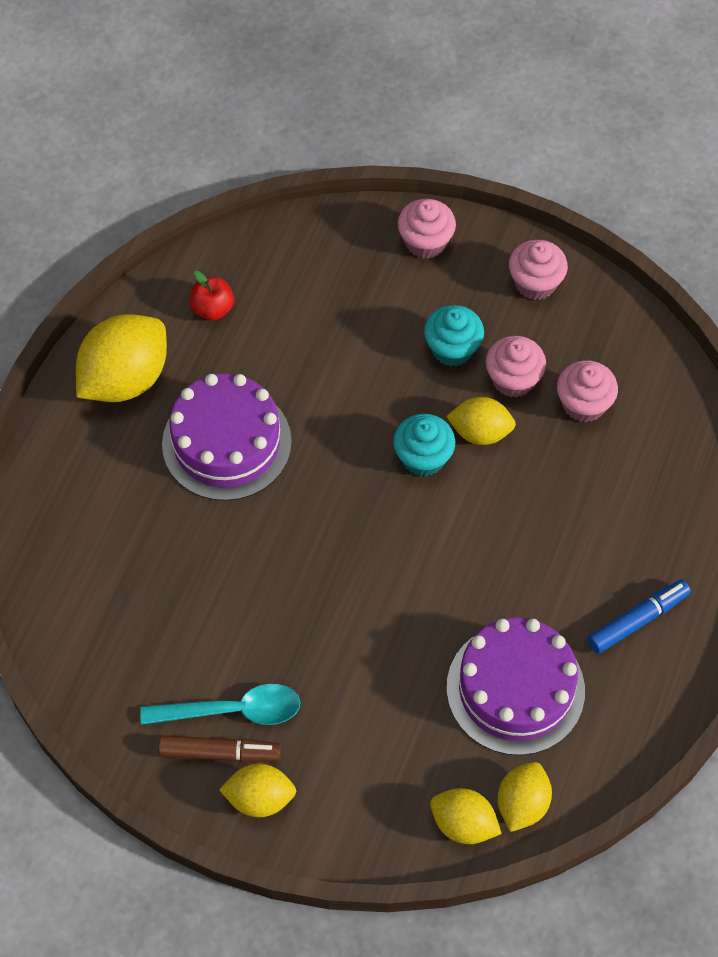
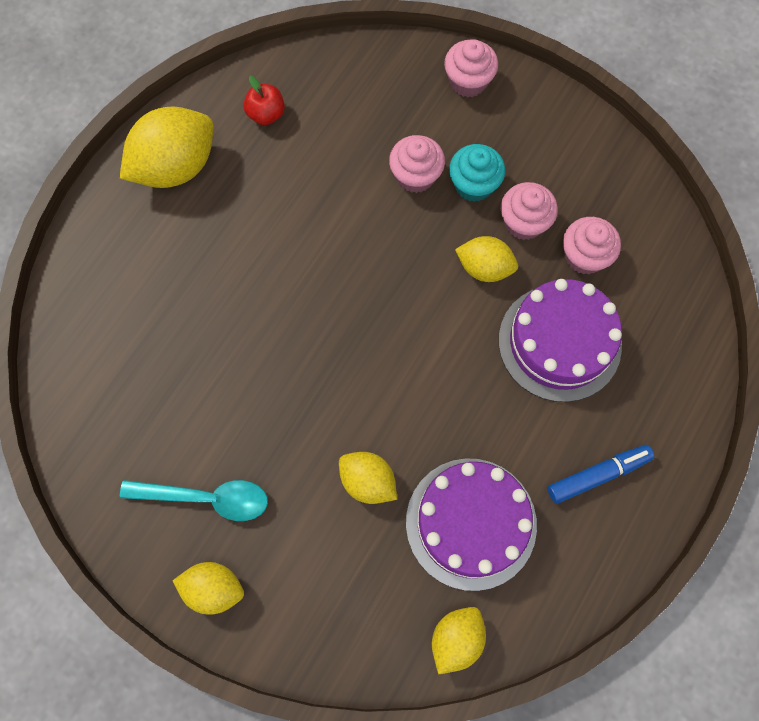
camera: 10 degrees right, 10 degrees up
(220, 752) = (186, 537): brown marker -> none
(226, 443) = (253, 241): purple cake -> purple cake (559, 342)
(423, 457) = (427, 283): turquoise cupcake -> none
(463, 824) = (397, 649): yellow lemon -> yellow lemon (367, 481)
(535, 283) = (560, 135): pink cupcake -> pink cupcake (415, 176)

